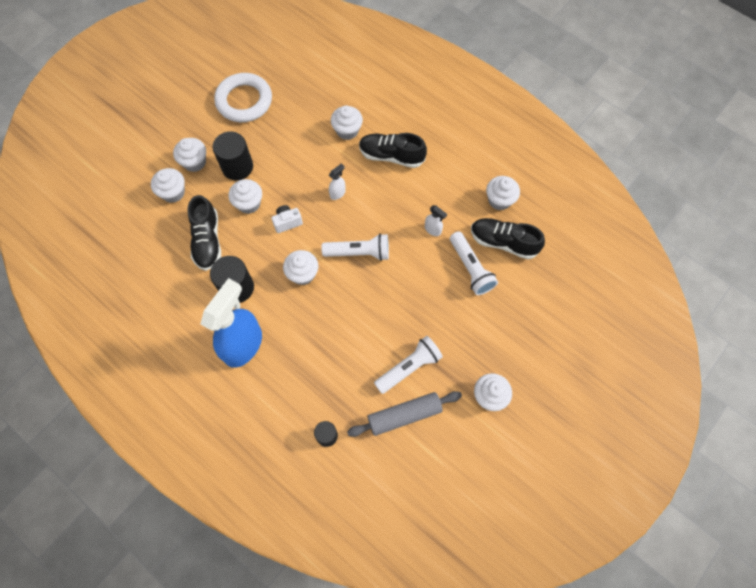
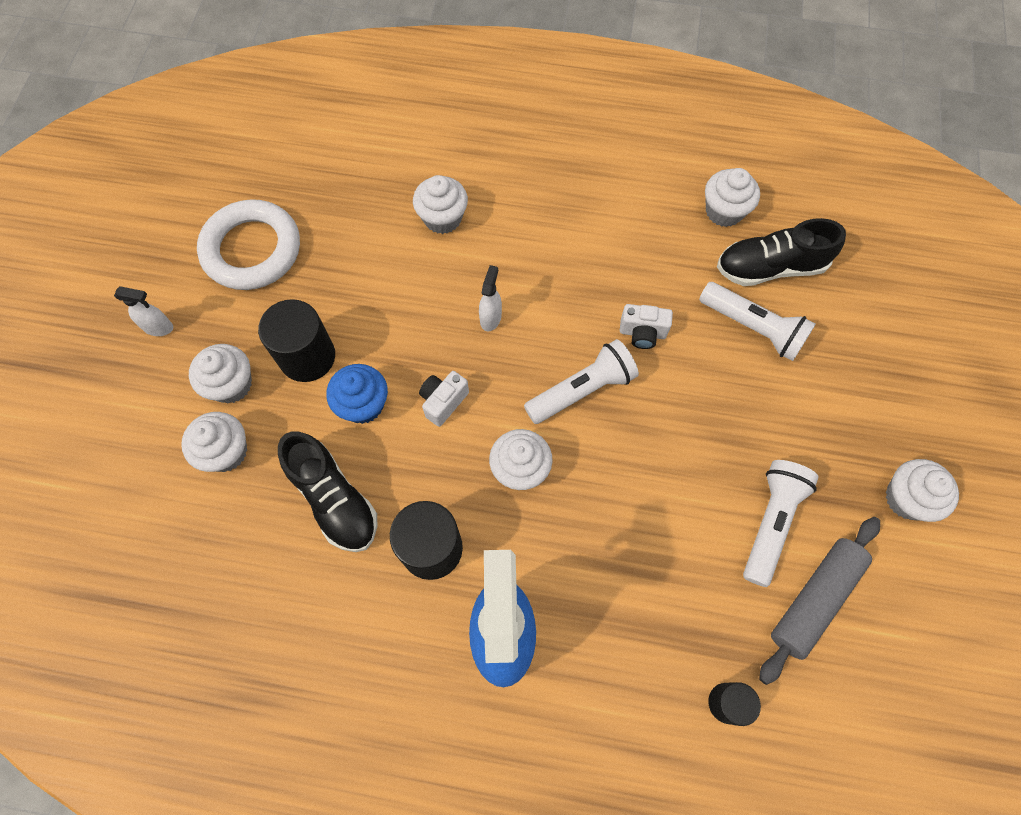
camera: 30 degrees left, 0 degrees up
(249, 203) = (363, 404): white cupcake -> blue cupcake
(391, 156) = (532, 224): black shoe -> none
(410, 241) = (642, 333): none -> white camera
(433, 230) = (663, 300): white spray bottle -> white spray bottle (159, 327)

